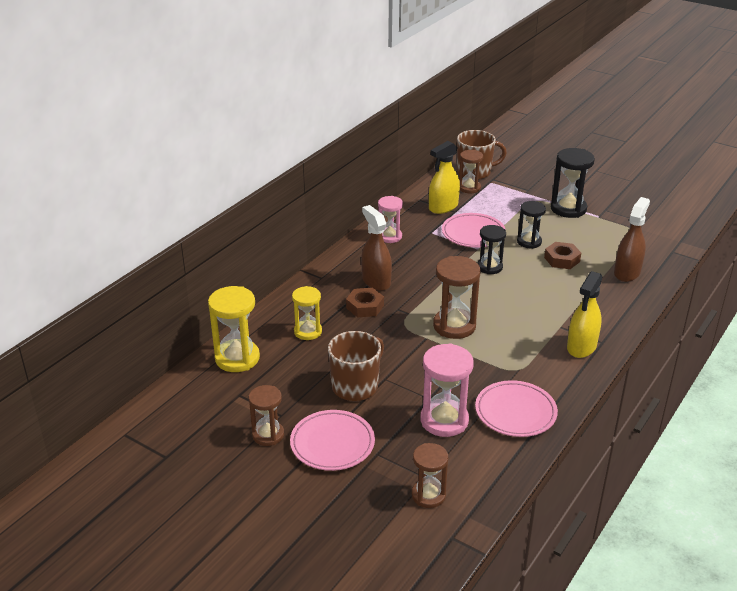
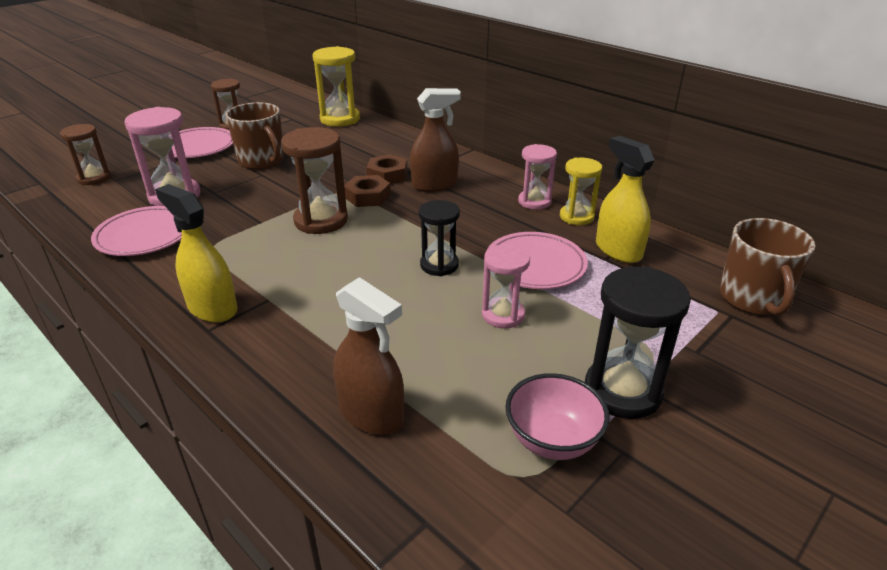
camera: 100 degrees right, 0 degrees up
(308, 331) = (360, 146): yellow hourglass -> yellow hourglass (576, 217)
(469, 188) = (689, 283): brown hourglass -> none
(529, 242) = (503, 315): black hourglass -> pink hourglass
(562, 259) = (439, 340): brown nut -> brown nut (367, 196)
(610, 225) = (552, 440): none -> pink bowl

